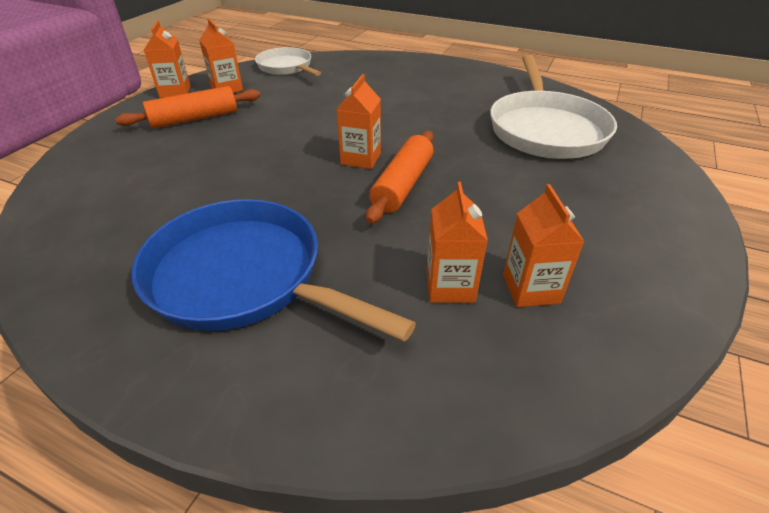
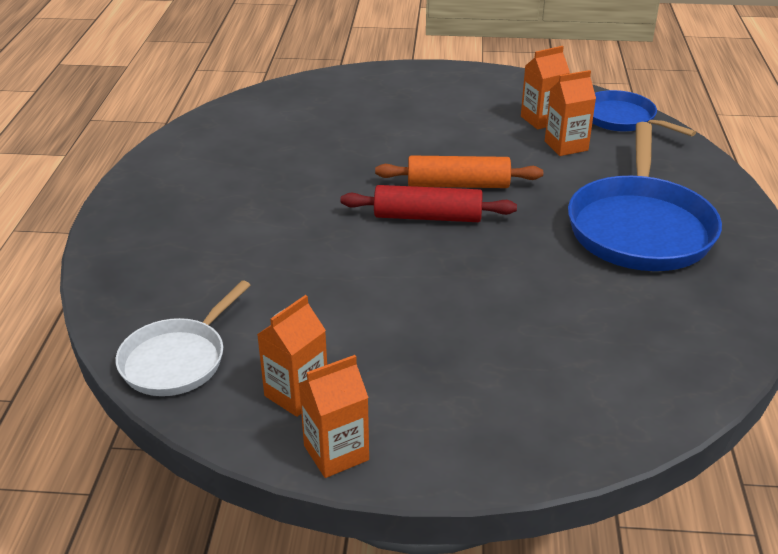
camera: 110 degrees left, 5 degrees down
(194, 118) = (415, 381): orange rolling pin -> none
(361, 158) = (427, 217): orange carton -> red rolling pin
(514, 386) = (622, 119): none -> blue pan
(545, 129) = (299, 127): white pan -> none

